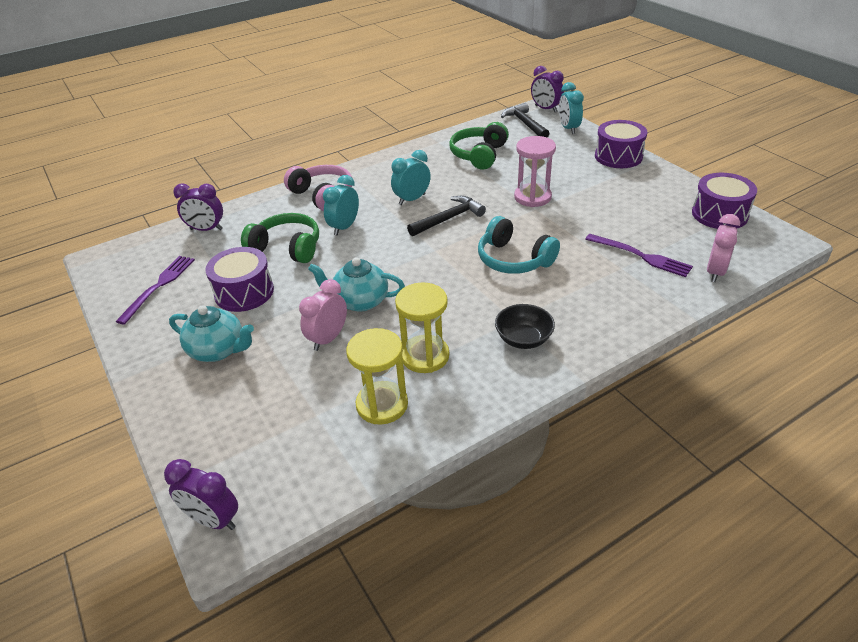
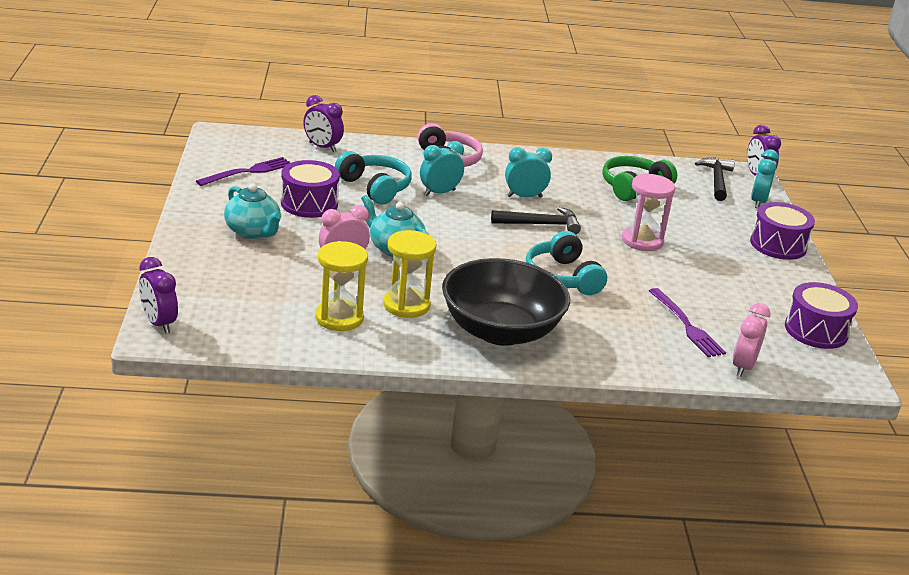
camera: 25 degrees right, 10 degrees down
(287, 248) = (375, 187): green headphones -> turquoise headphones
(523, 339) = (501, 331): black bowl -> black bowl, size x2.15
(715, 272) = (743, 366): pink clock -> pink clock turned 150 degrees clockwise

